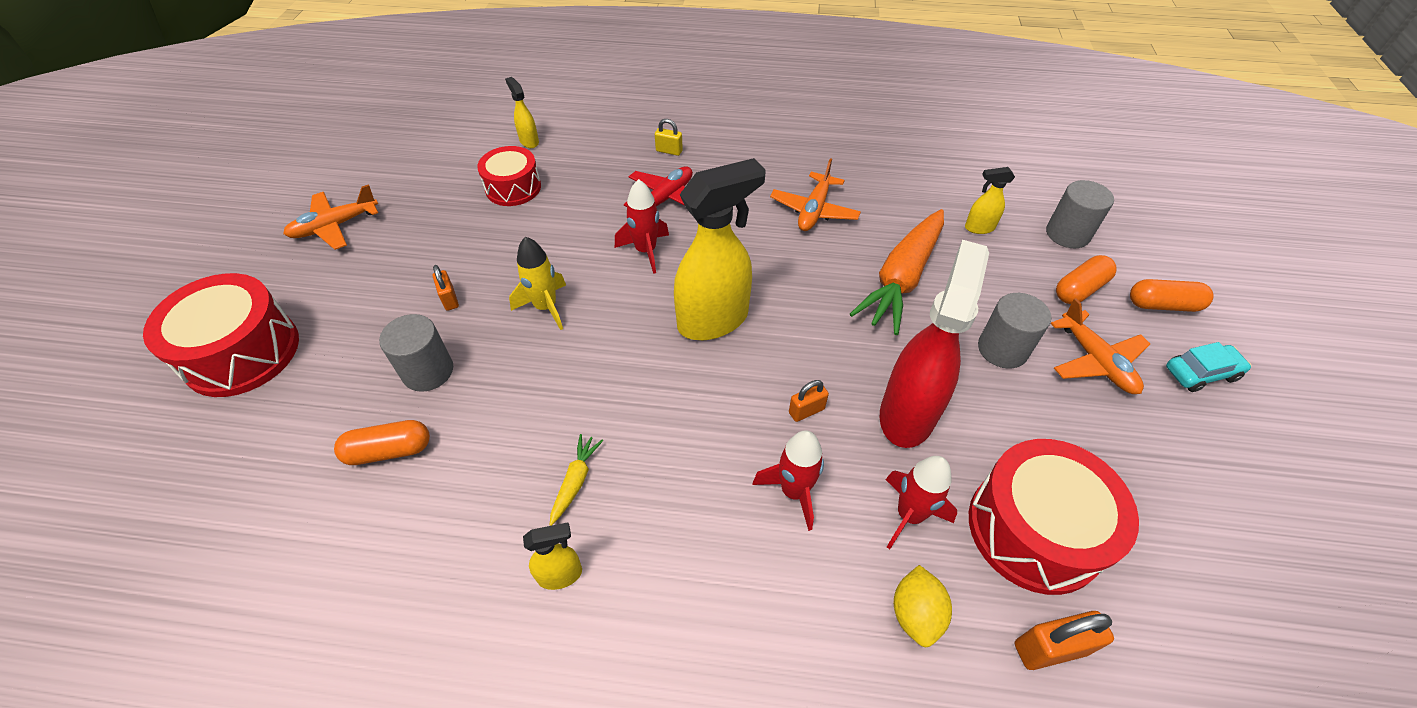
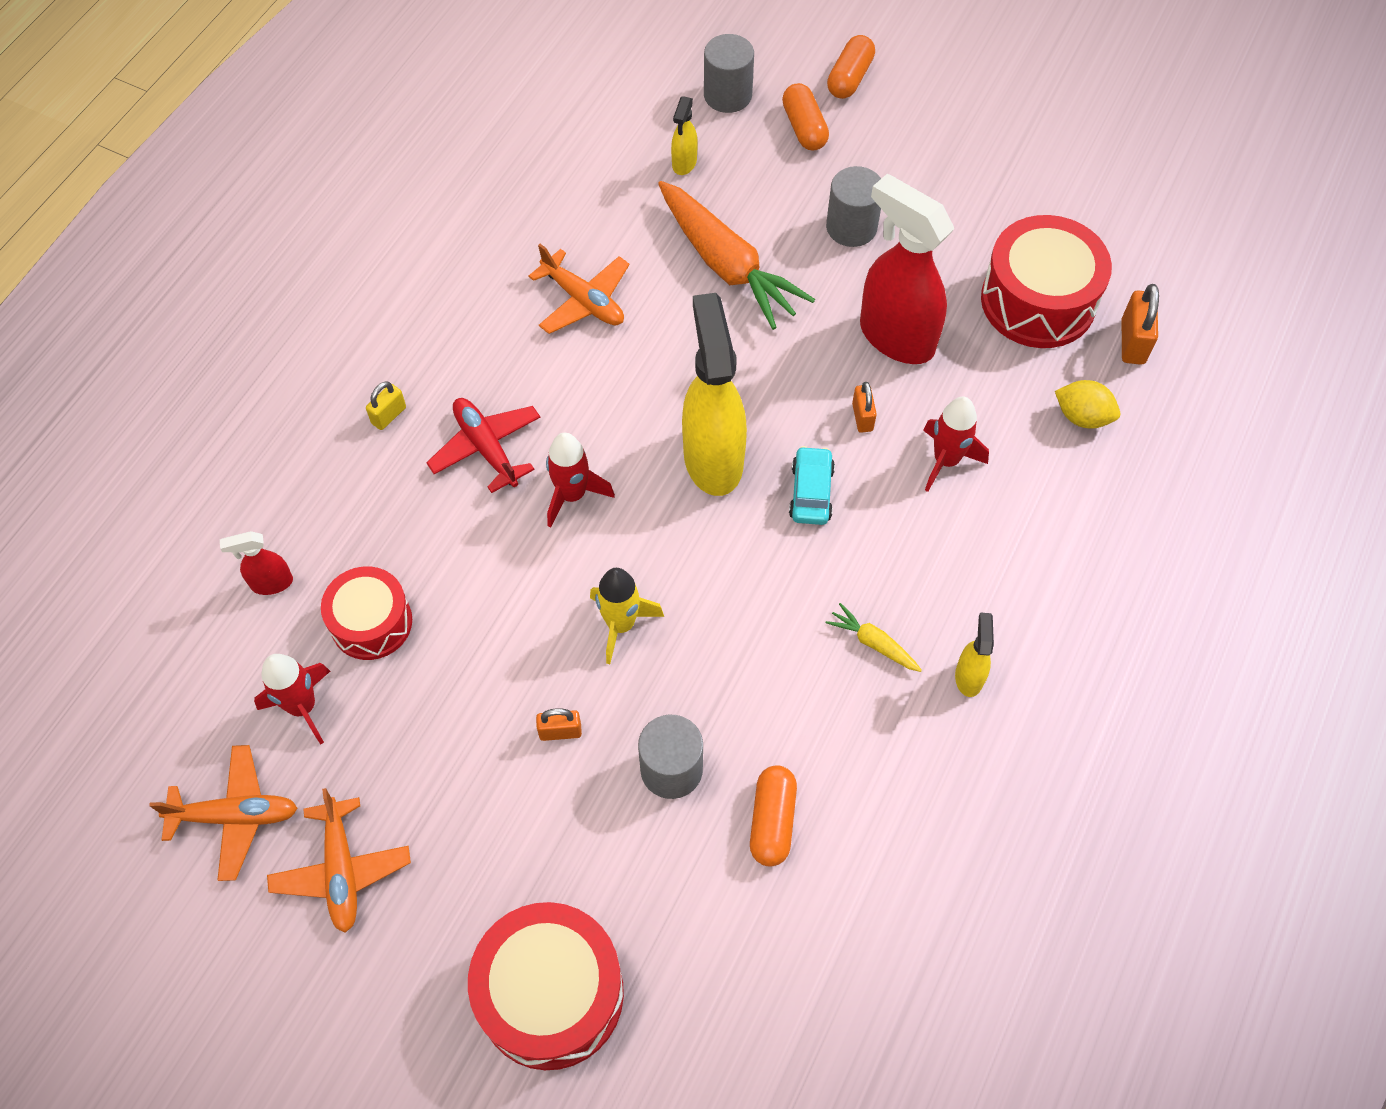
camera: 70 degrees left, 10 degrees up
(529, 141) = (271, 583): yellow spray bottle -> red spray bottle
(909, 515) = (997, 382): red rocket -> red rocket (303, 707)
(1095, 361) = (892, 165): orange plane -> orange plane (235, 816)
(1200, 373) = (933, 99): turquoise car -> turquoise car (811, 492)

